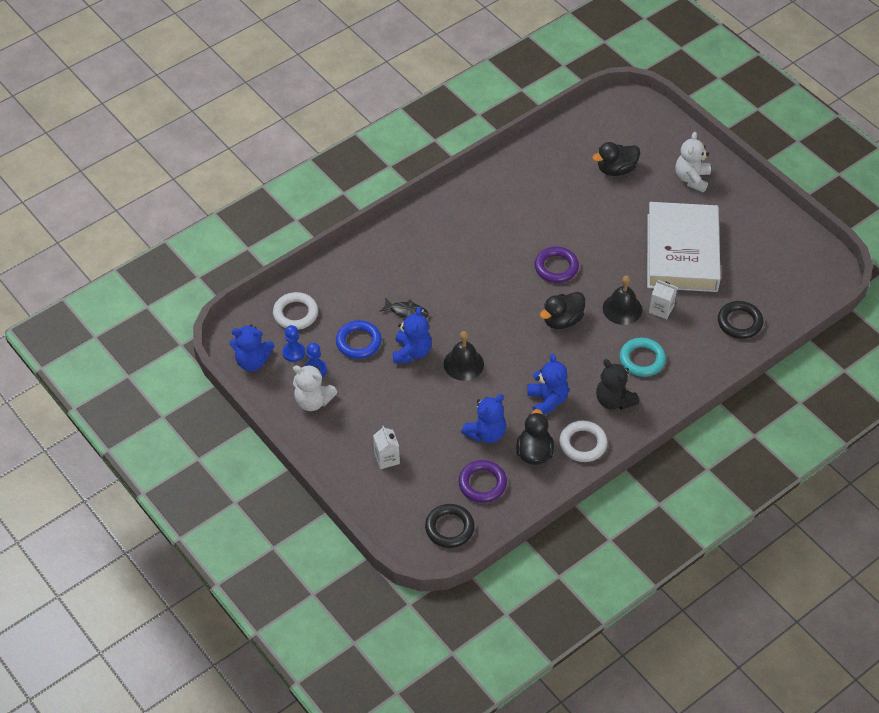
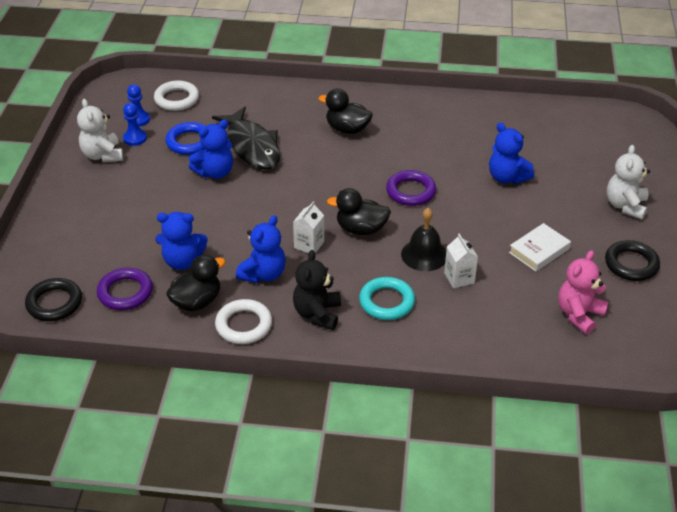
camera: 45 degrees right, 10 degrees down
(252, 361) = (105, 107): blue teddy bear -> blue teddy bear (507, 177)
(387, 458) = (90, 224): white carton -> white carton (309, 245)
(407, 312) = (252, 146): black fish -> black fish, size x2.06
(463, 364) = (240, 205): black bell -> none
(616, 169) = (561, 160): black duck -> black duck (347, 129)
(682, 252) = (539, 250): white book -> white book, size x0.44
(691, 179) = (625, 206): white teddy bear -> white teddy bear turned 45 degrees counterclockwise
(739, 322) = (520, 337): black ring -> black ring (631, 264)
(752, 281) = (579, 314): none -> pink teddy bear

